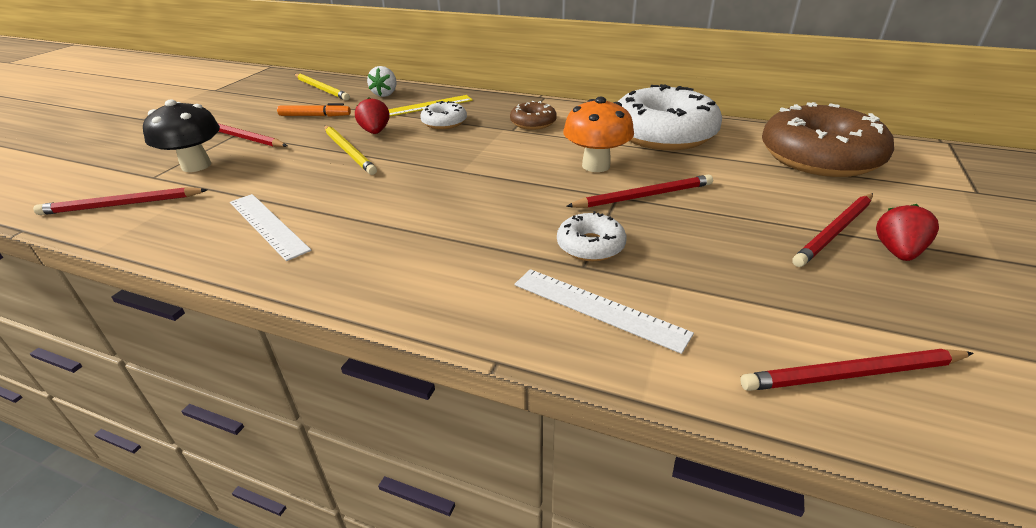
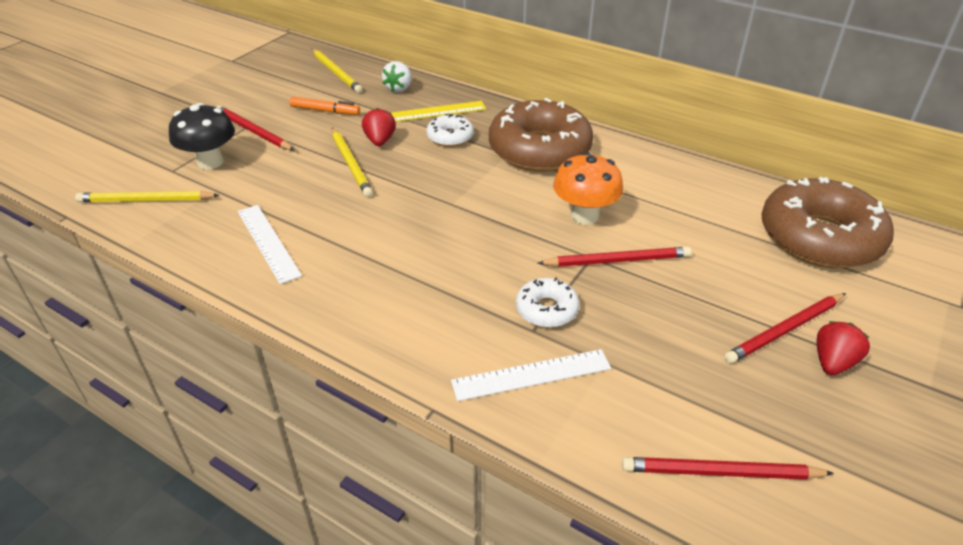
camera: 10 degrees right, 5 degrees up
(122, 205) = (146, 200): red pencil -> yellow pencil
(533, 123) = (539, 149): brown donut -> brown donut, size x2.14
(598, 308) = (531, 375): white ruler -> white ruler turned 60 degrees counterclockwise
(663, 134) = (669, 183): white donut -> none

